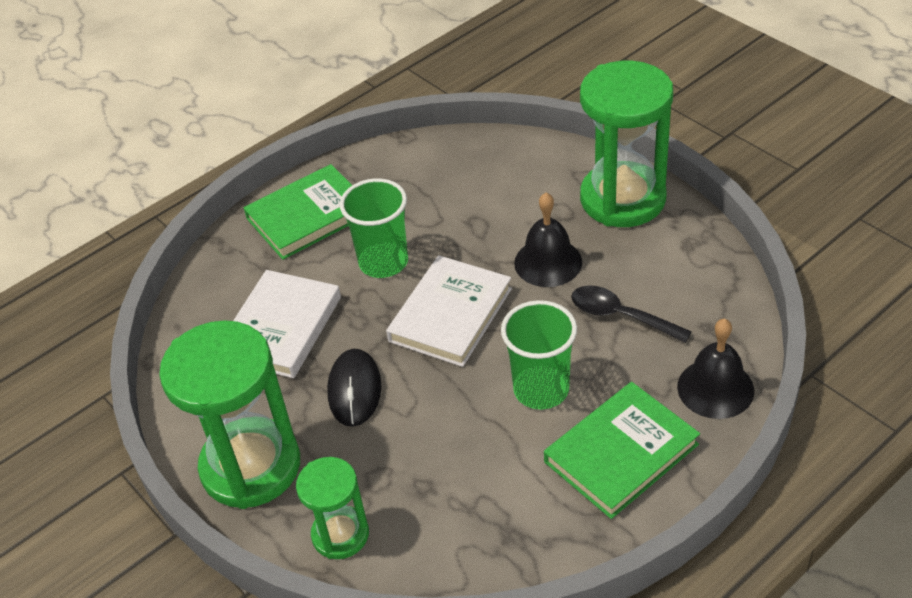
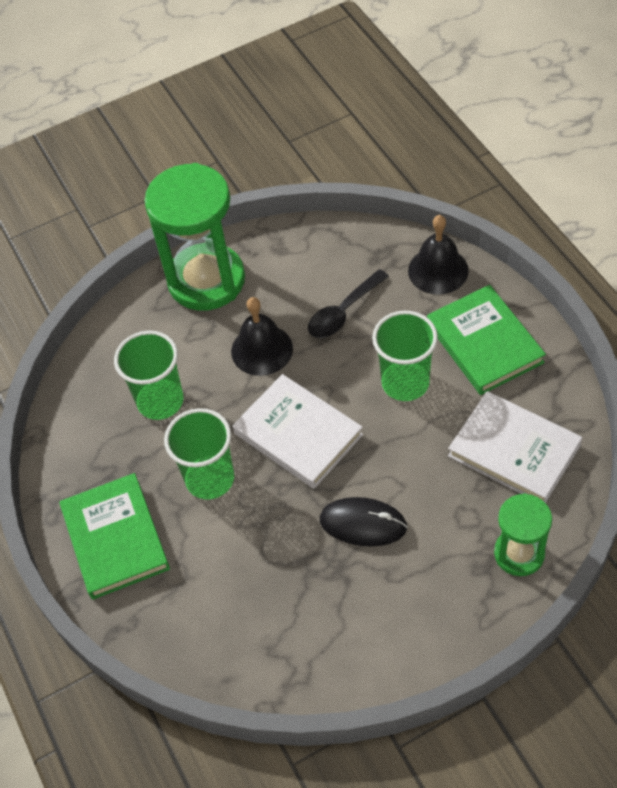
camera: 75 degrees left, 10 degrees up
(251, 466) = (428, 620): green hourglass -> none
(281, 328) = (264, 579): white book -> white book (514, 451)
(463, 205) = (160, 401): none -> green cup

